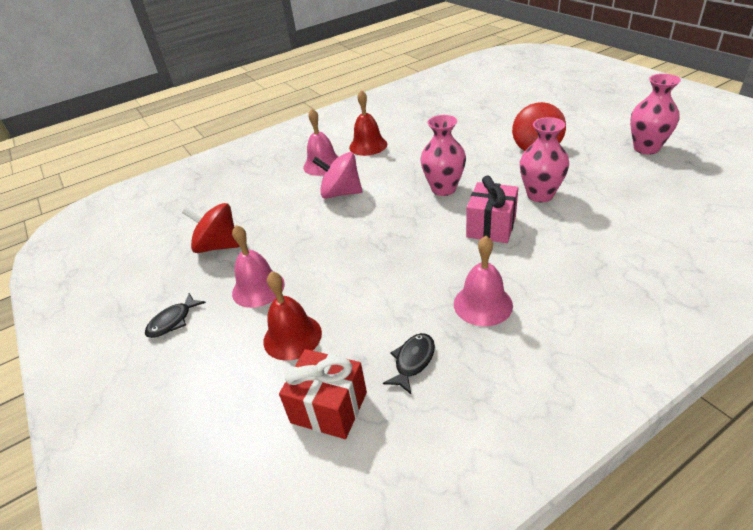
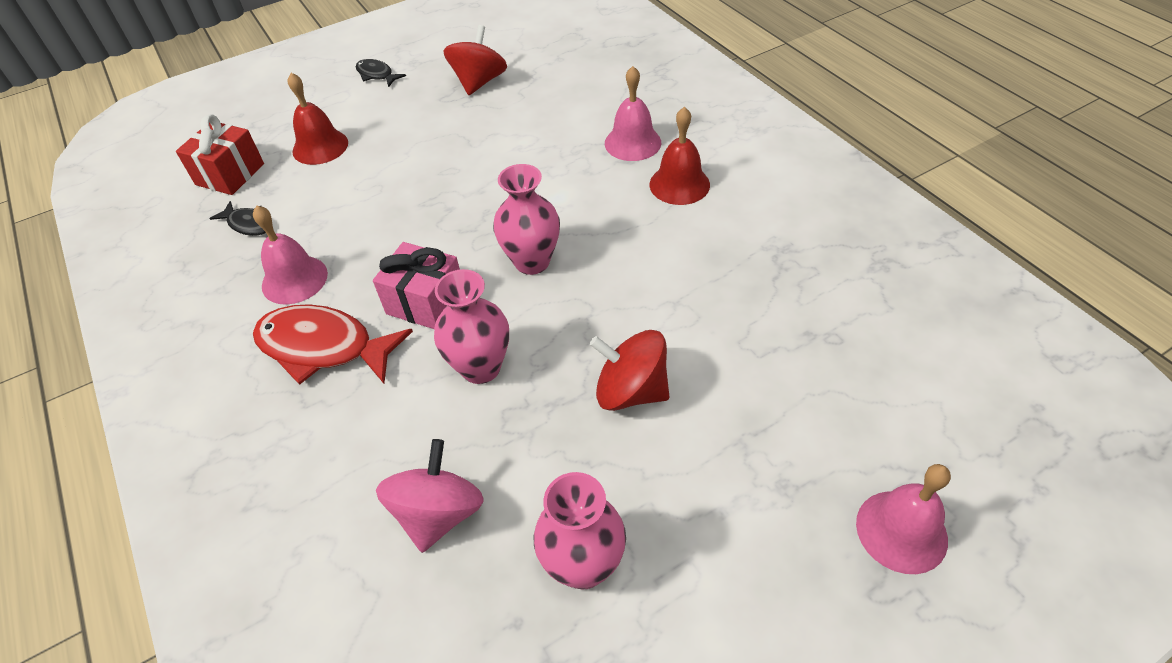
camera: 90 degrees right, 10 degrees up
(258, 288) = (398, 118): pink bell -> pink bell (901, 531)
(341, 193) = (553, 163): pink spinning top -> pink spinning top (438, 513)
(549, 267) = (323, 347): none -> red fish

